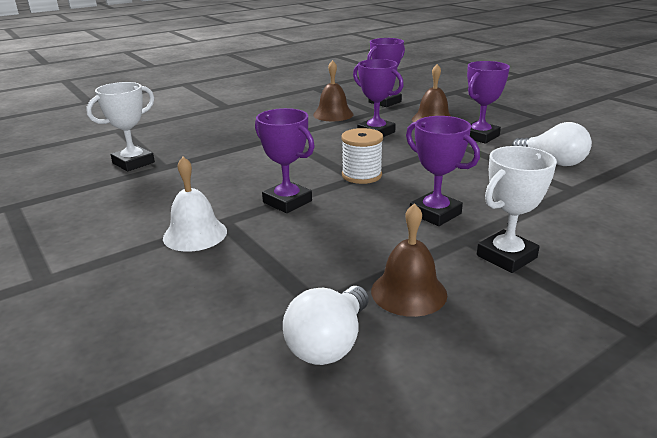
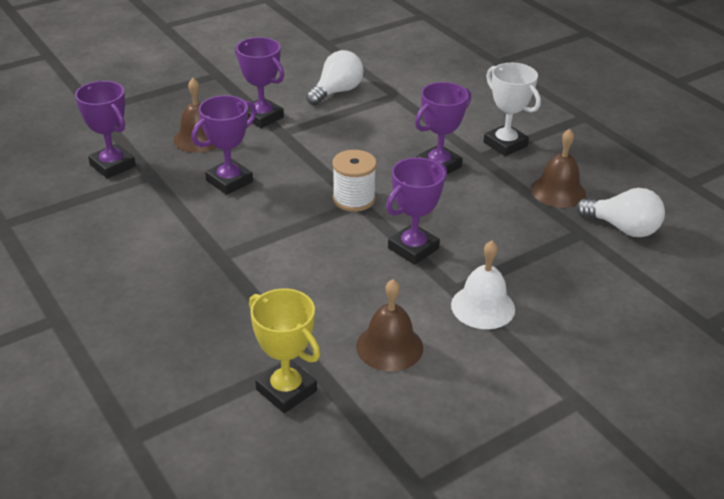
camera: 90 degrees left, 10 degrees up
(133, 163) = (286, 390): white trophy -> yellow trophy
(333, 114) = (146, 210): brown bell -> brown bell (389, 346)

